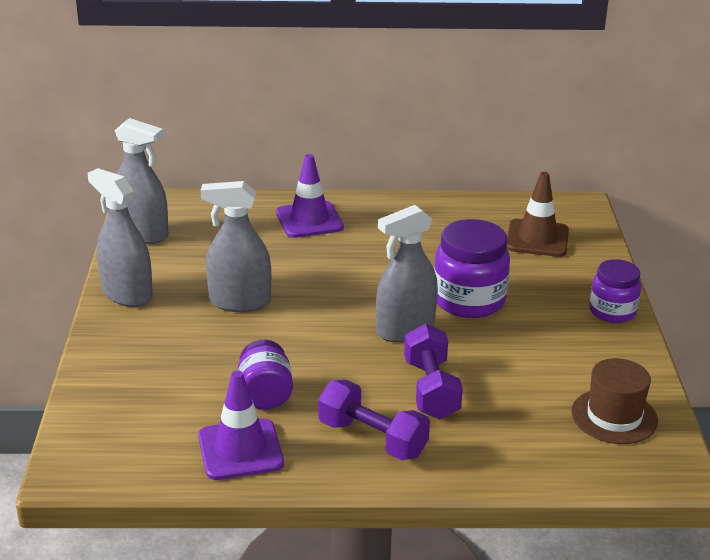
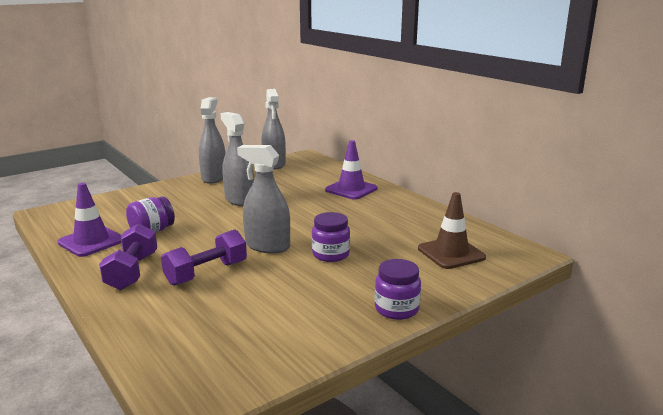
camera: 55 degrees right, 10 degrees down
(469, 301) = (330, 254): purple jar -> purple jar, size x0.64
(614, 416) = (243, 351): brown hat -> none

